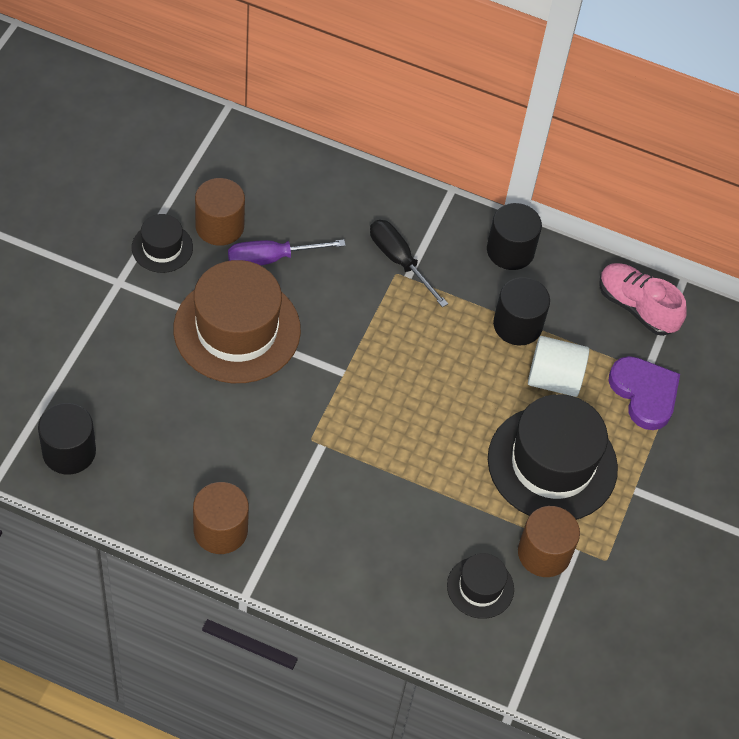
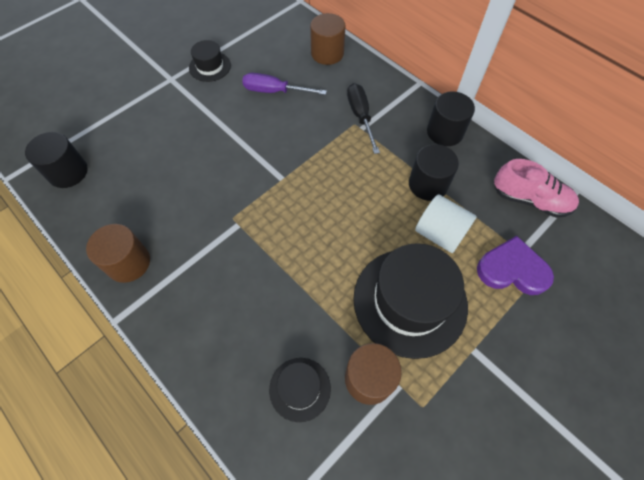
camera: 30 degrees right, 5 degrees up
(219, 226) = (253, 64): brown cylinder -> brown cylinder (327, 53)
(237, 329) = (226, 128): brown hat -> none
(636, 307) = (530, 200): pink shoe -> pink shoe turned 135 degrees clockwise
(644, 394) = (512, 269): purple heart -> purple heart turned 75 degrees counterclockwise

